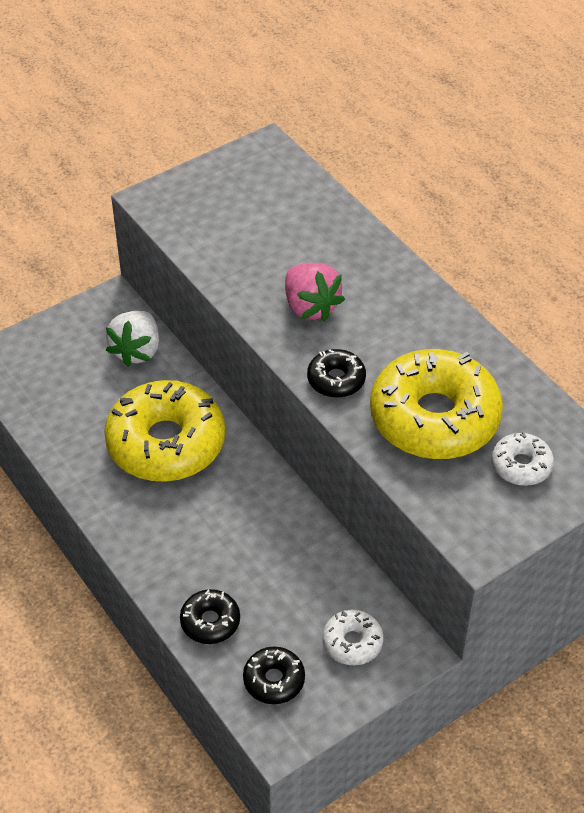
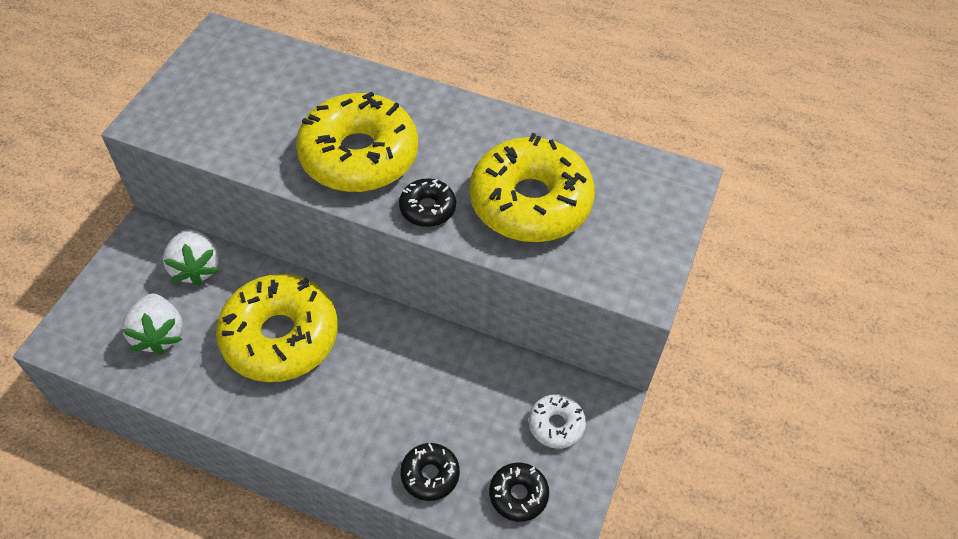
camera: 35 degrees left, 5 degrees up
(71, 392) = (159, 334): none -> white strawberry
(310, 307) = (359, 155): pink strawberry -> yellow donut
(521, 465) = (625, 208): white donut -> none

